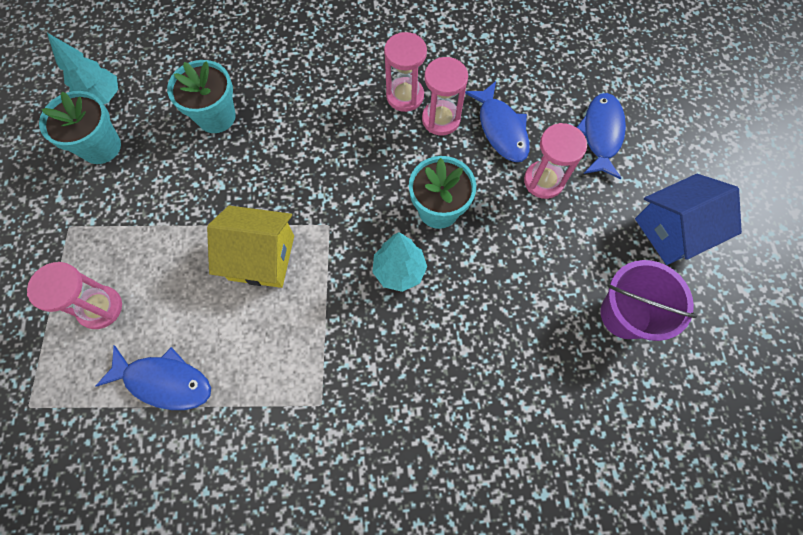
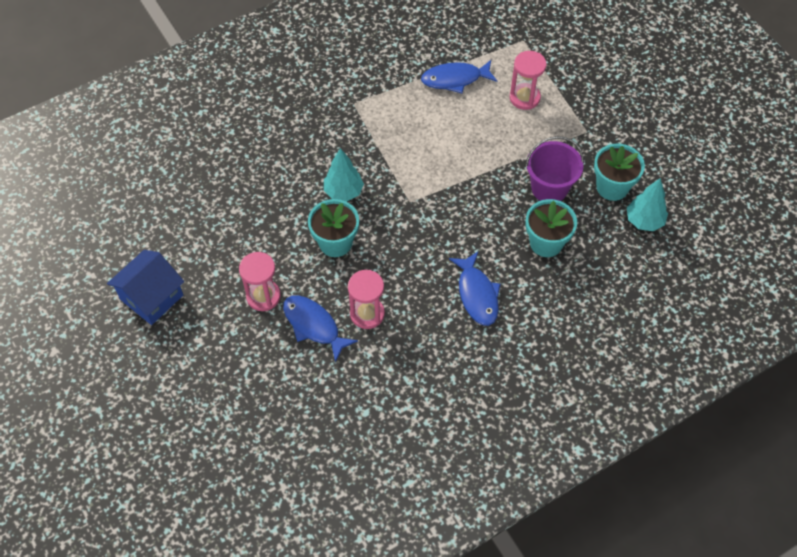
camera: 155 degrees right, 10 degrees down
(261, 257) = (443, 164): yellow house -> none
(405, 96) = (407, 322): pink hourglass -> none
(601, 134) = (228, 355): blue fish -> blue fish (477, 294)
(625, 314) = (174, 225): purple bucket -> purple bucket (549, 188)

